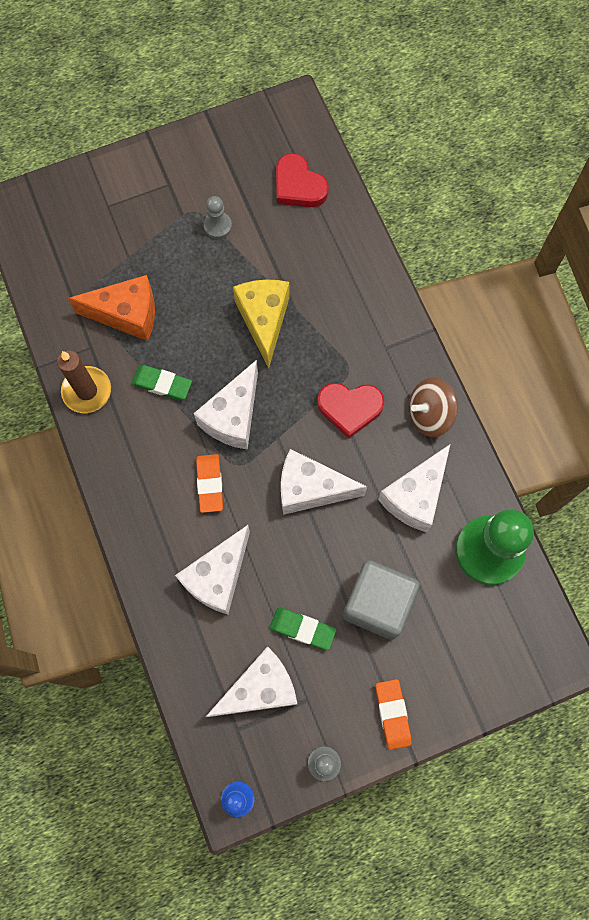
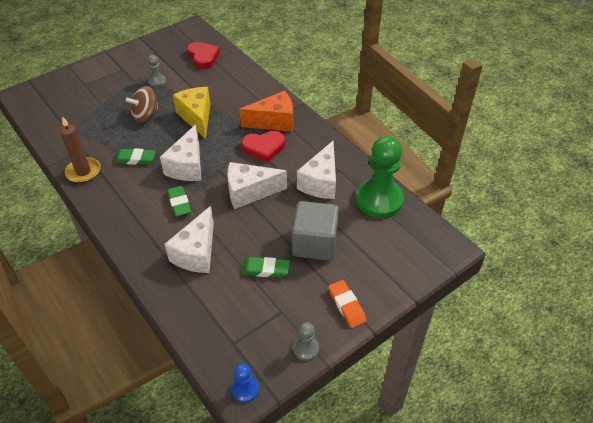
camera: 15 degrees left, 25 degrees down
(127, 315) = (105, 130): orange cheese -> orange cheese (274, 122)
(210, 484) = (179, 203): orange eraser -> green eraser
(260, 689) = (244, 312): white cheese -> none
(298, 186) = (203, 57): red heart -> red heart turned 150 degrees counterclockwise
(429, 414) = (315, 141): brown spinning top -> brown spinning top (145, 115)

